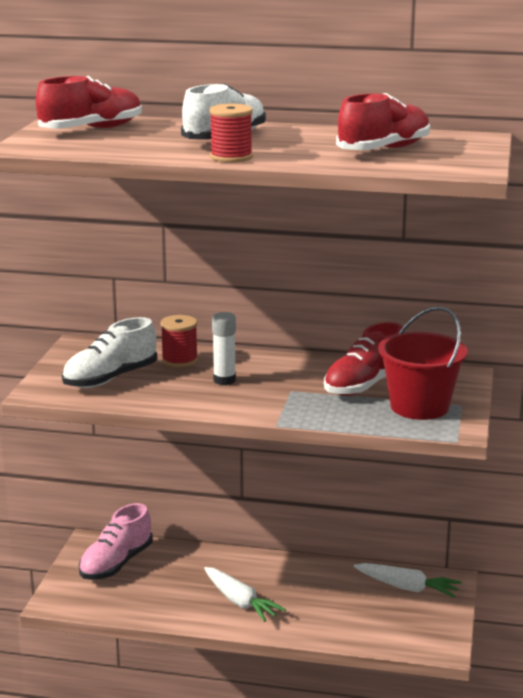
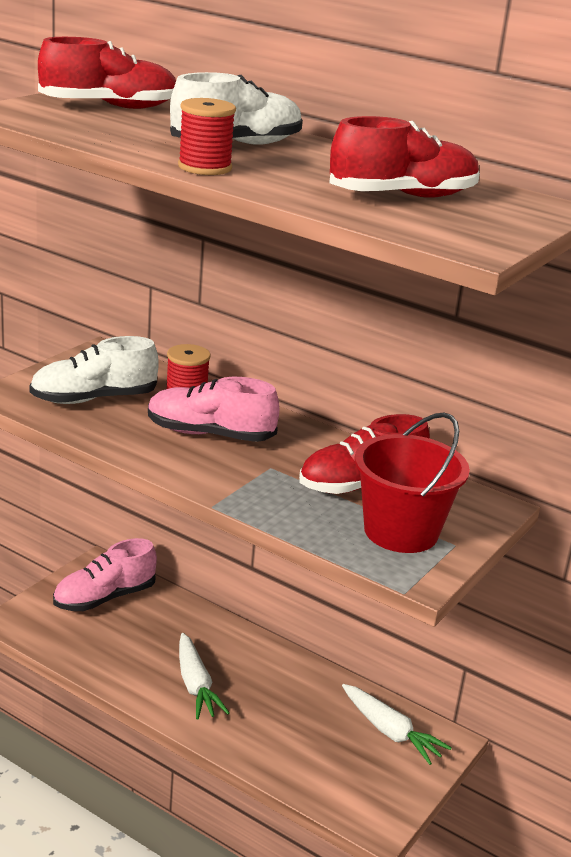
camera: 20 degrees right, 5 degrees up
(224, 380) = (210, 434): white glue stick -> pink shoe

